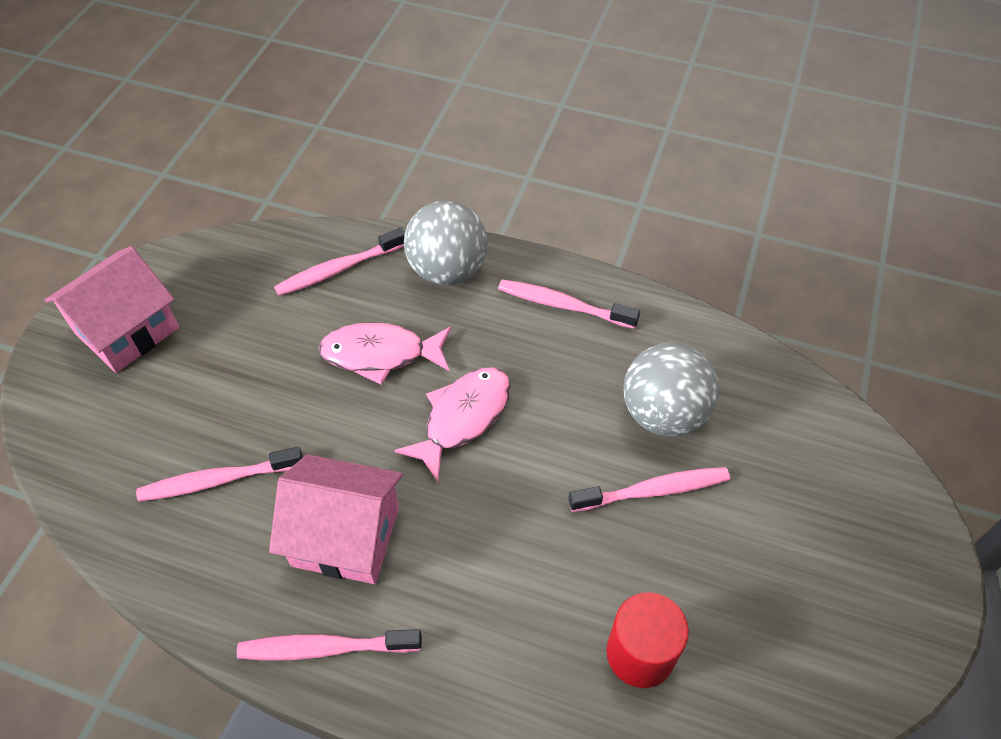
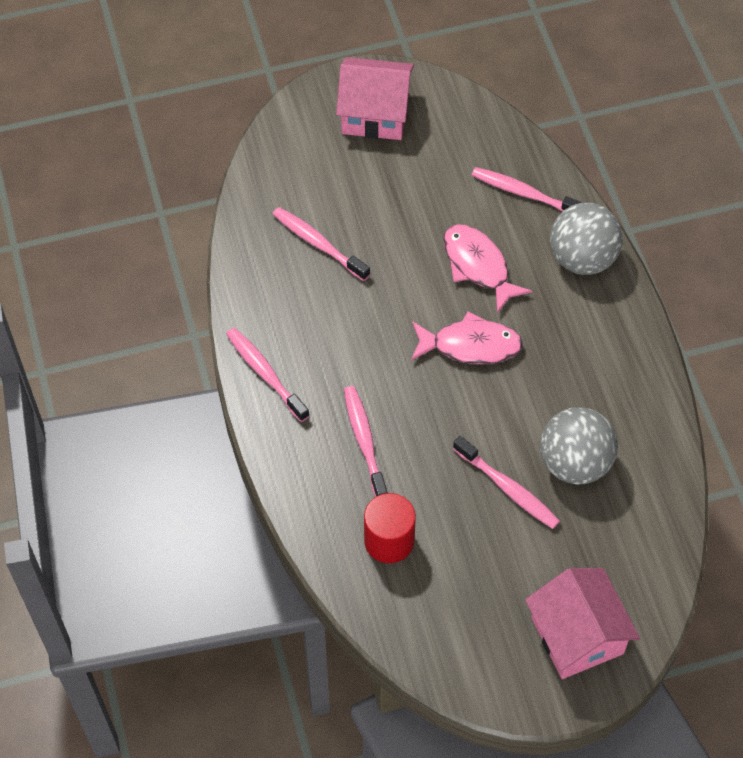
camera: 55 degrees right, 5 degrees up
(346, 536) = (338, 336): pink house -> pink house (577, 635)
(563, 305) = (614, 348): pink toothbrush -> pink toothbrush (364, 441)

